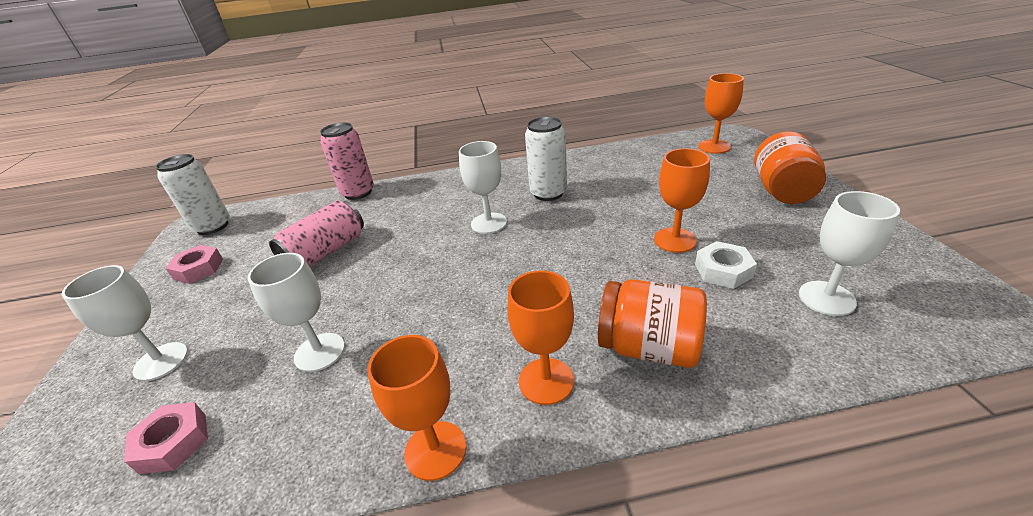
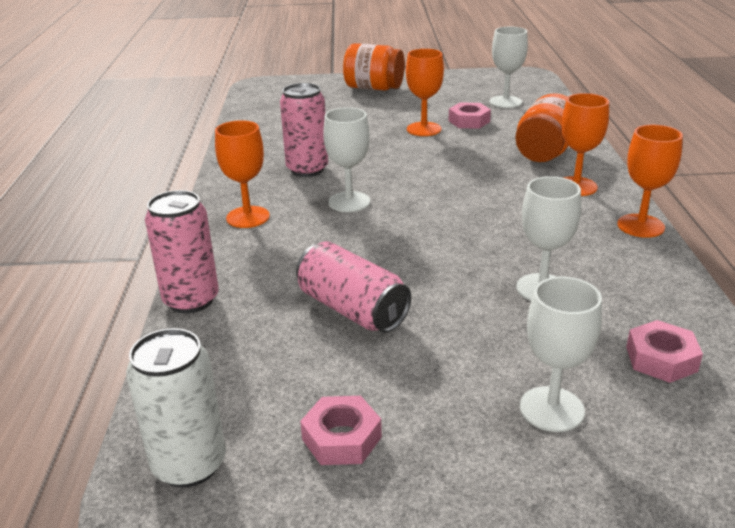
camera: 85 degrees left, 5 degrees down
(548, 193) = (307, 169): white can -> pink can
(714, 146) = (277, 94): orange goblet -> orange goblet (248, 217)
(723, 270) = (469, 121): white nut -> pink nut

